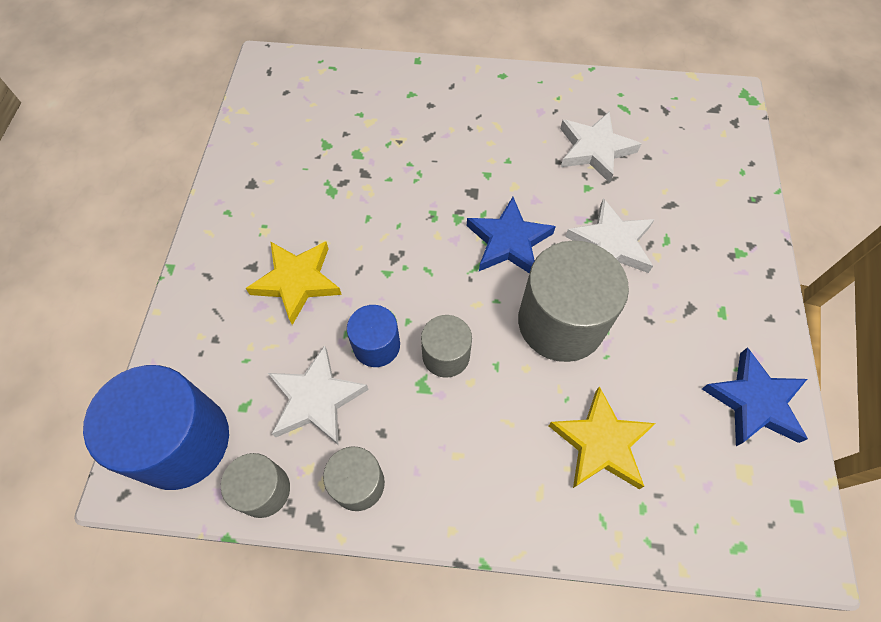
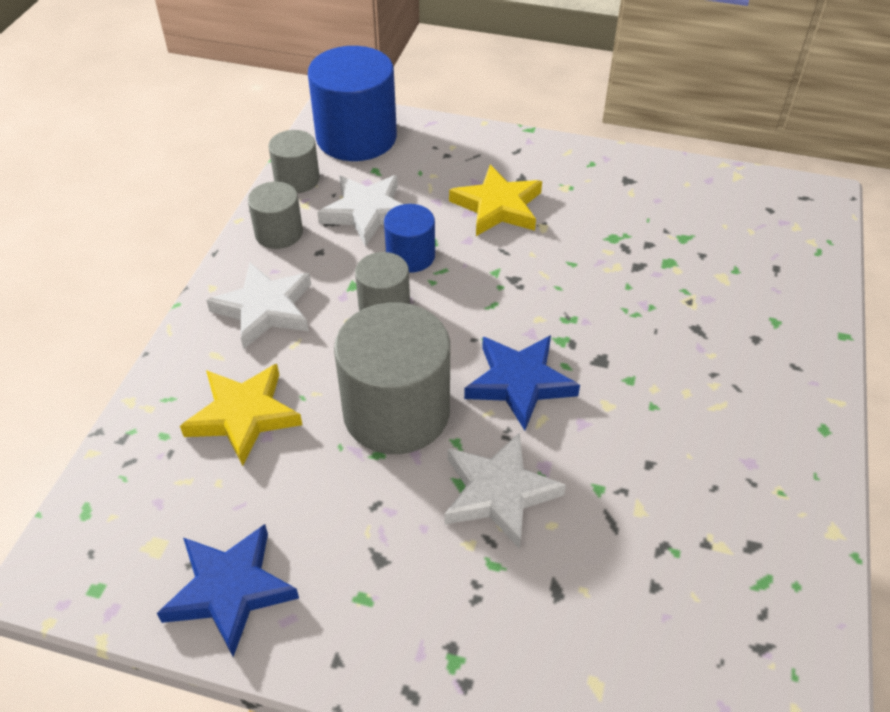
camera: 100 degrees right, 15 degrees down
(594, 149) = (671, 515): white star -> white star (265, 309)

